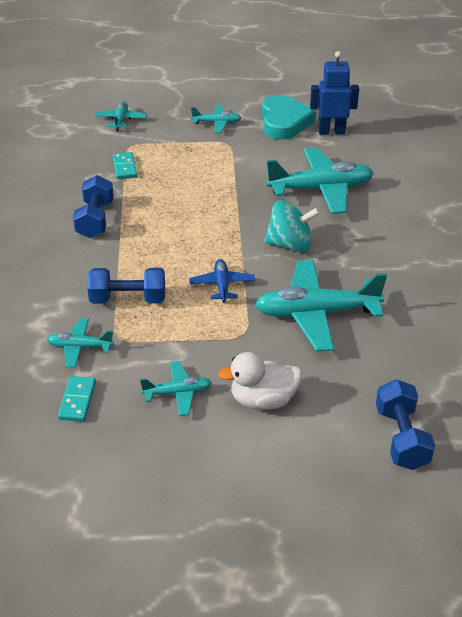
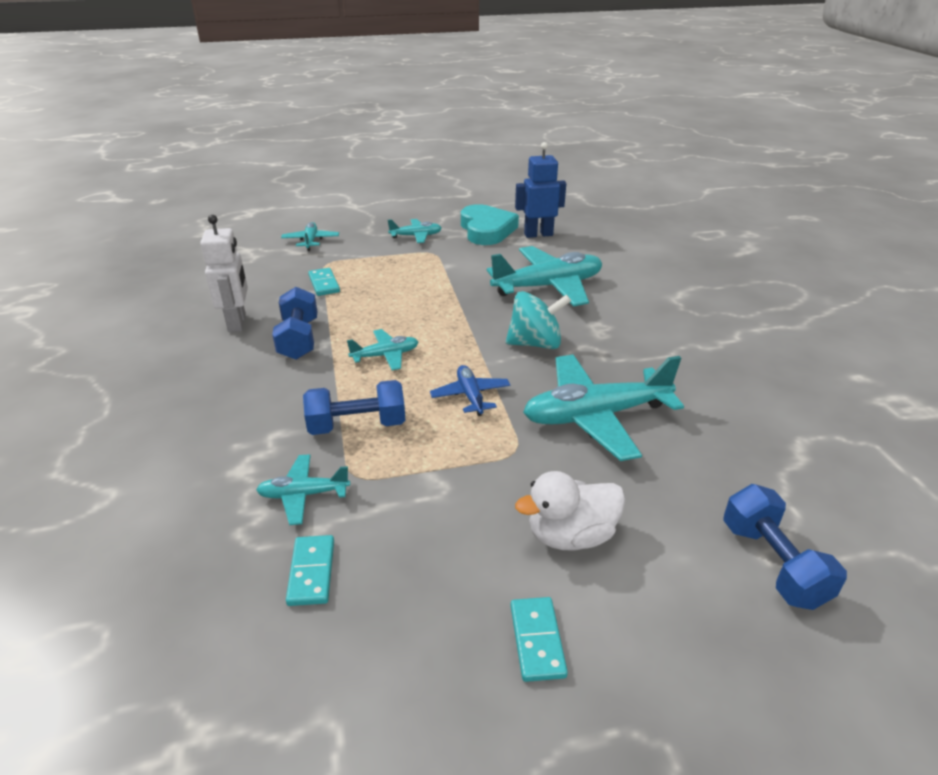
camera: 10 degrees left, 5 degrees down
(48, 199) = (237, 323): none -> white robot
(178, 393) = (452, 541): turquoise plane -> turquoise plane (385, 355)
(216, 462) = (537, 640): none -> turquoise domino

